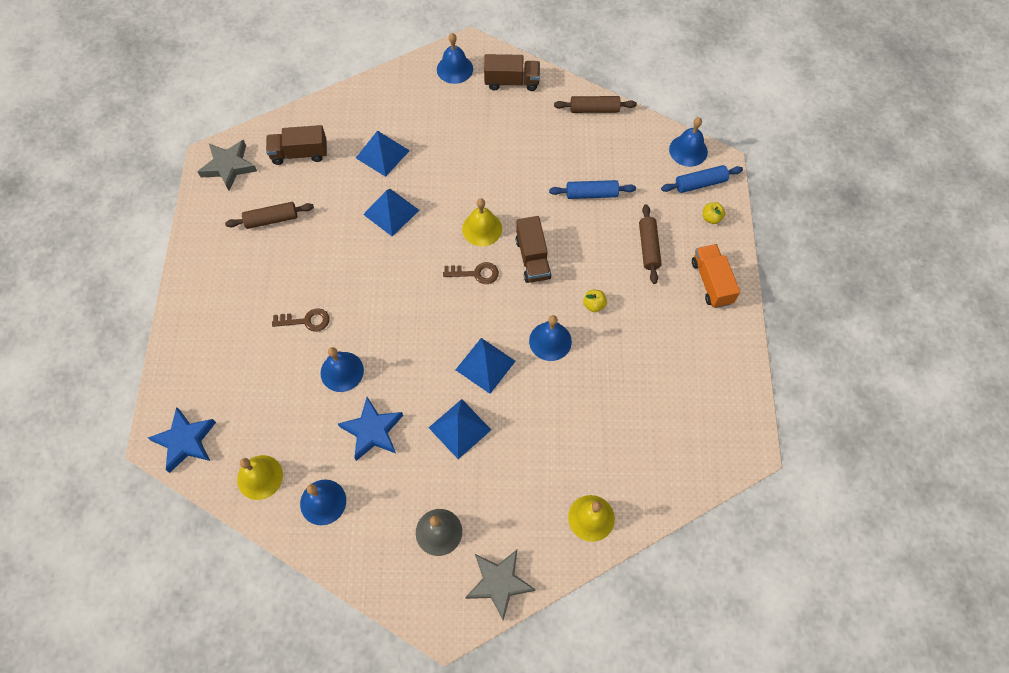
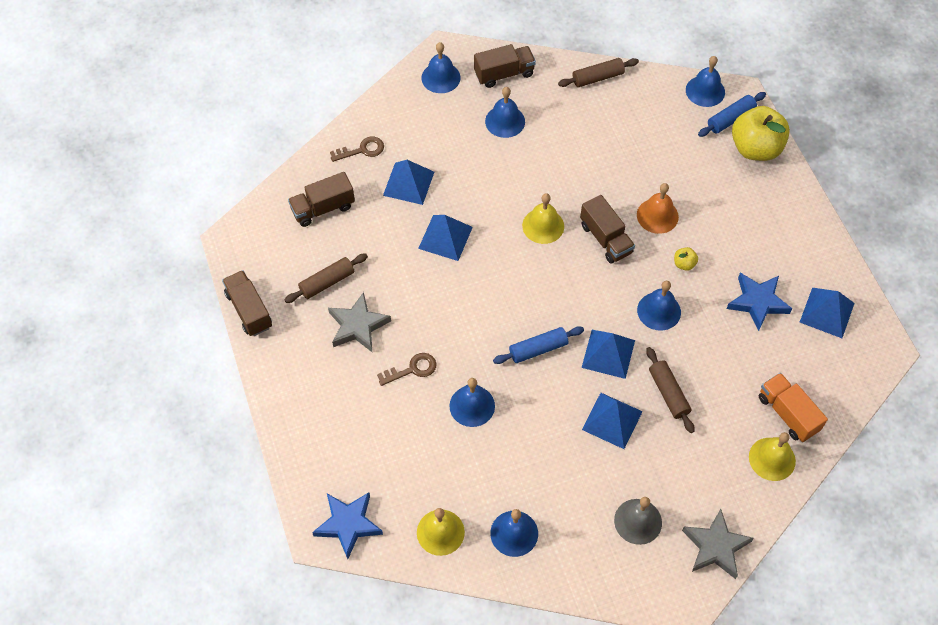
camera: 20 degrees left, 5 degrees down
(196, 223) = (249, 310): none -> brown truck
(229, 166) = (255, 243): grey star -> grey star (358, 326)
(372, 431) = (529, 451): blue star -> blue star (757, 302)
(476, 273) = (557, 270): brown key -> brown key (362, 150)
(492, 124) = (505, 121): none -> blue bell
(590, 252) = (657, 215): none -> orange bell
(591, 194) = (633, 160): blue rolling pin -> blue rolling pin (538, 349)
(648, 247) = (710, 194): brown rolling pin -> brown rolling pin (668, 393)
(708, 395) = (827, 312): none -> blue pyramid
(711, 218) = (755, 148): yellow apple -> yellow apple, size x2.46
(711, 282) = (782, 208): orange truck -> orange truck (787, 413)

